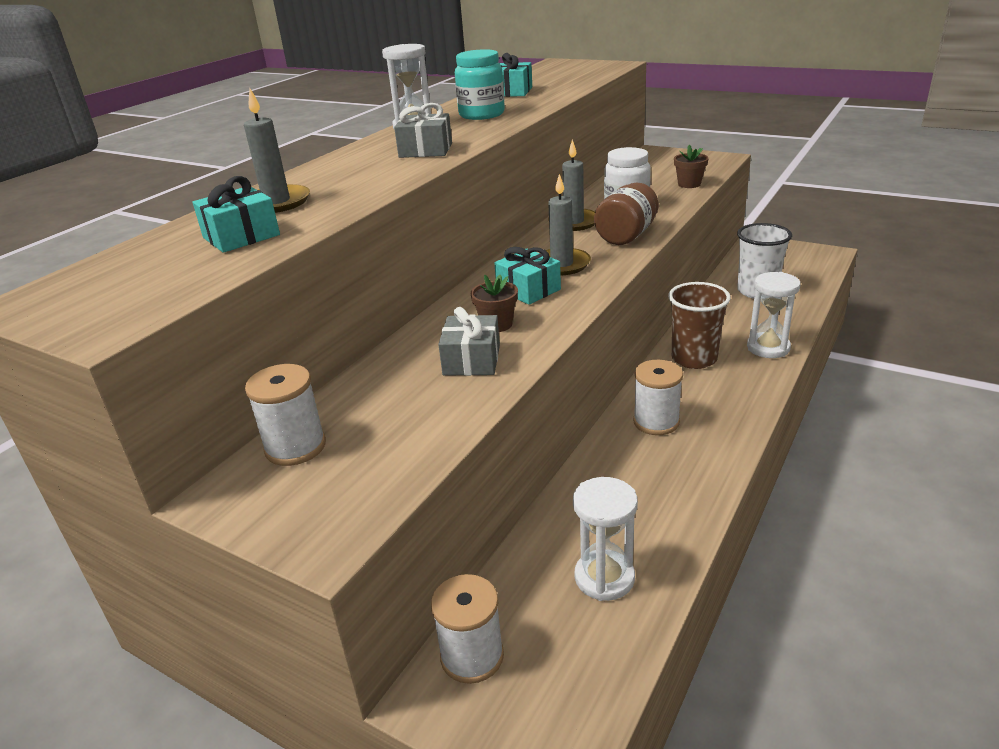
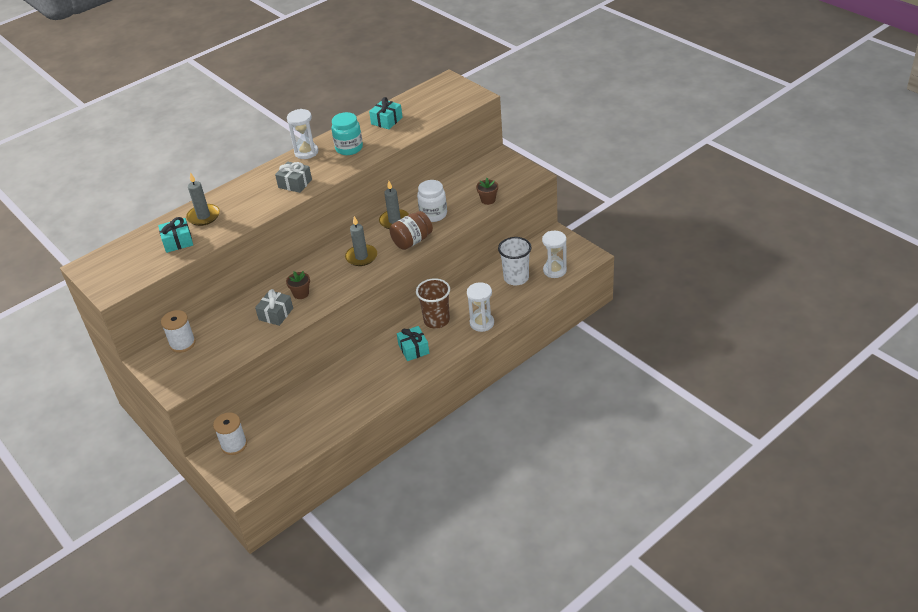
camera: 20 degrees right, 10 degrees up
(528, 290) = (332, 272): turquoise gift -> turquoise gift (413, 349)
(604, 578) = (303, 428): white hourglass -> white hourglass (554, 270)
(656, 422) = (385, 356): white spool -> none

